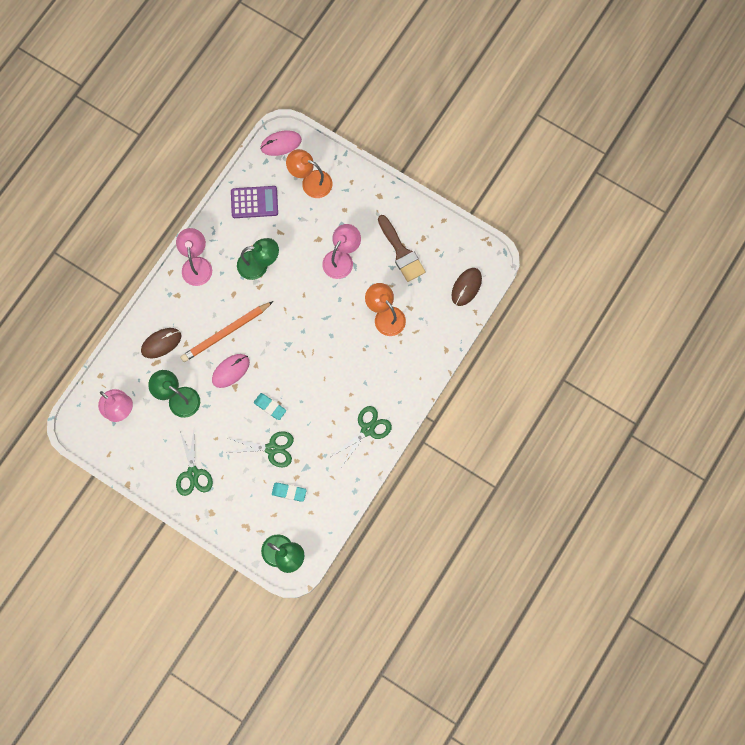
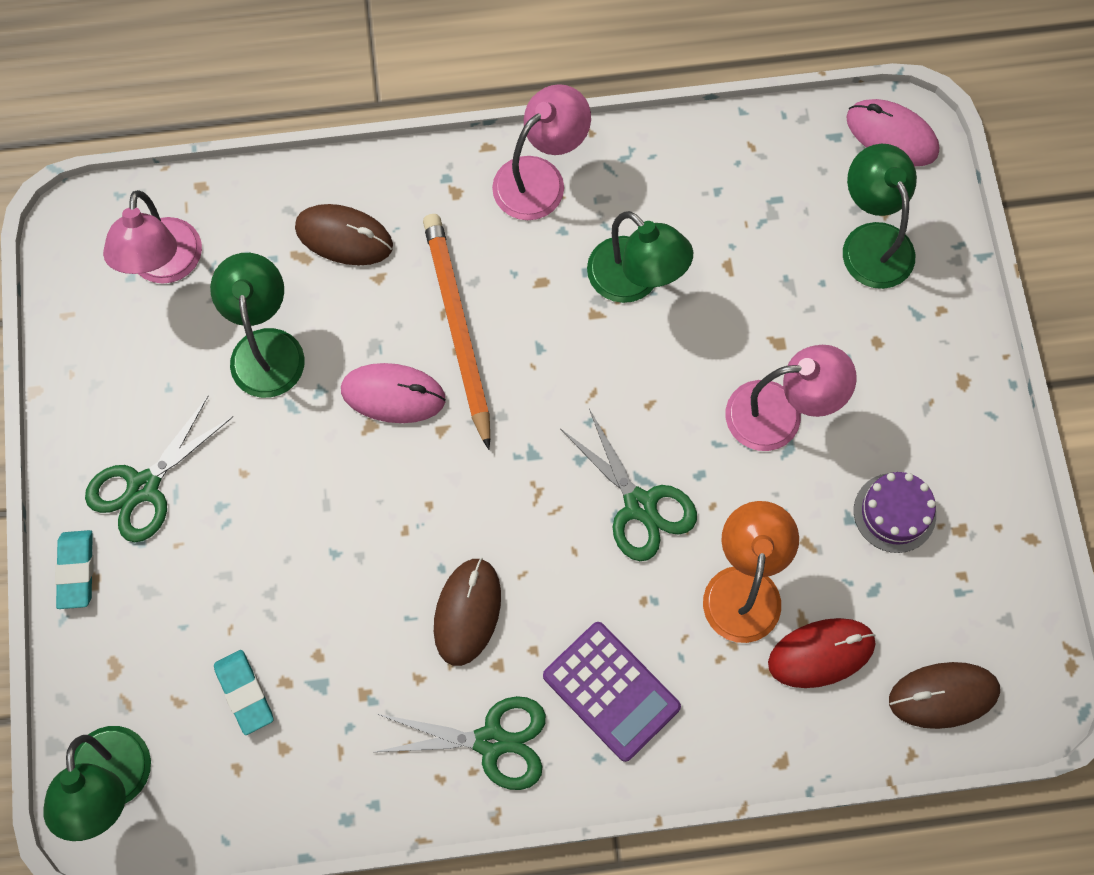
camera: 50 degrees right, 5 degrees down
(226, 332) = (458, 328): orange pencil -> orange pencil turned 60 degrees clockwise
(254, 202) = (742, 179): purple calculator -> purple calculator (611, 691)
(270, 407) = (383, 520): turquoise eraser -> turquoise eraser (76, 571)
(272, 448) = (305, 590): green scissors -> green scissors (640, 506)
(310, 181) = (872, 241): orange lamp -> green lamp
(322, 404) = (467, 612): none -> brown mouse
(401, 252) = (894, 512): brown brush -> purple cake
(424, 311) = (821, 653): none -> red mouse

